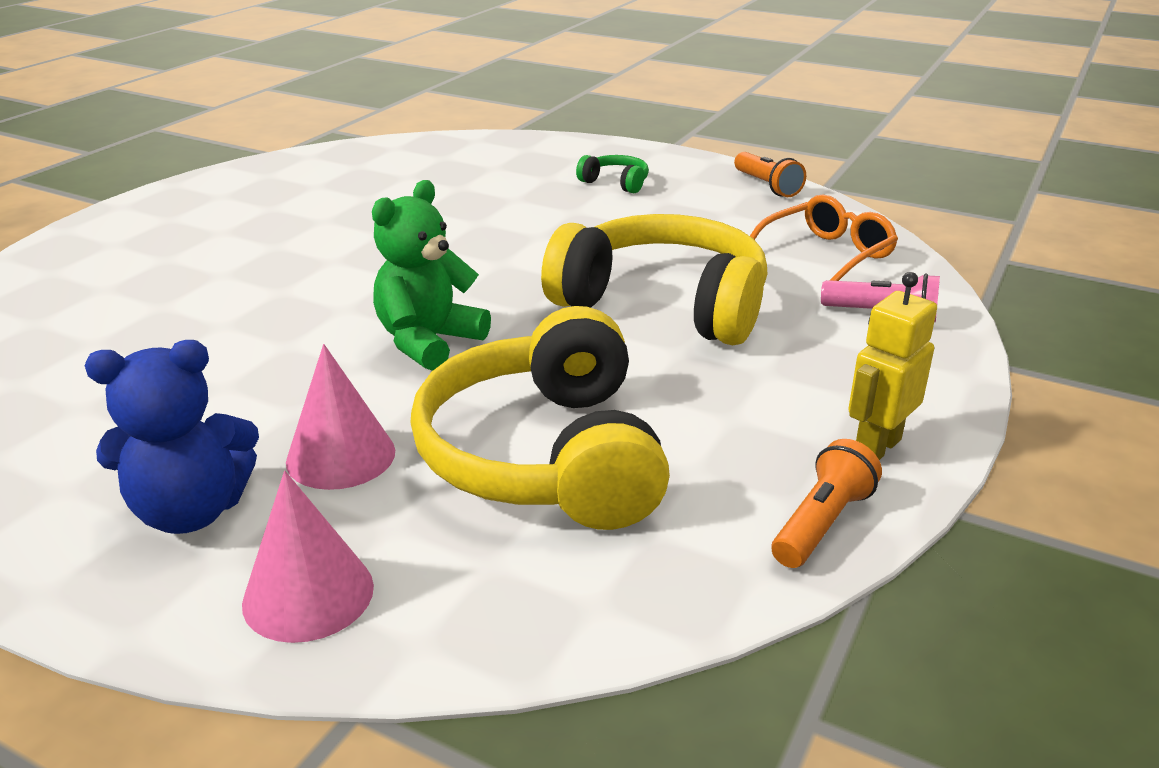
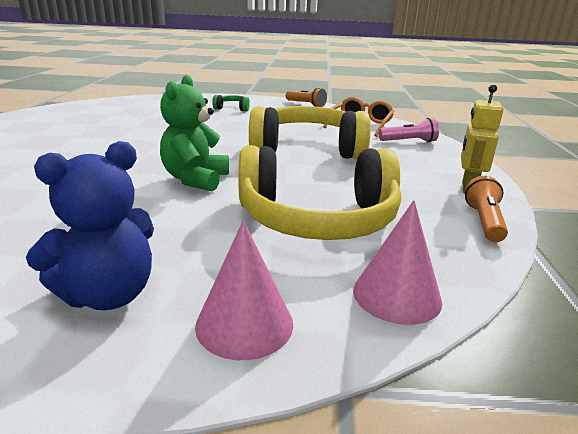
camera: 25 degrees left, 5 degrees down
(341, 456) = (193, 242): pink cone -> pink cone (396, 295)
(545, 456) = (317, 219): yellow headphones -> yellow headphones turned 60 degrees counterclockwise

